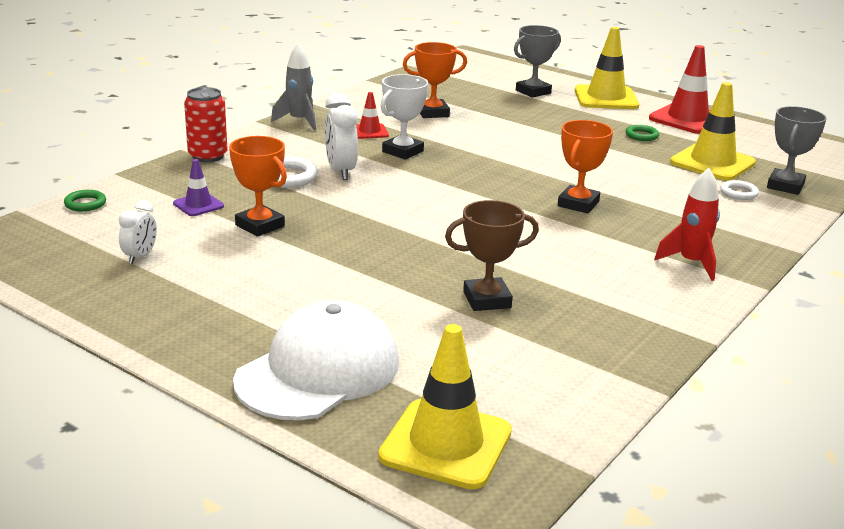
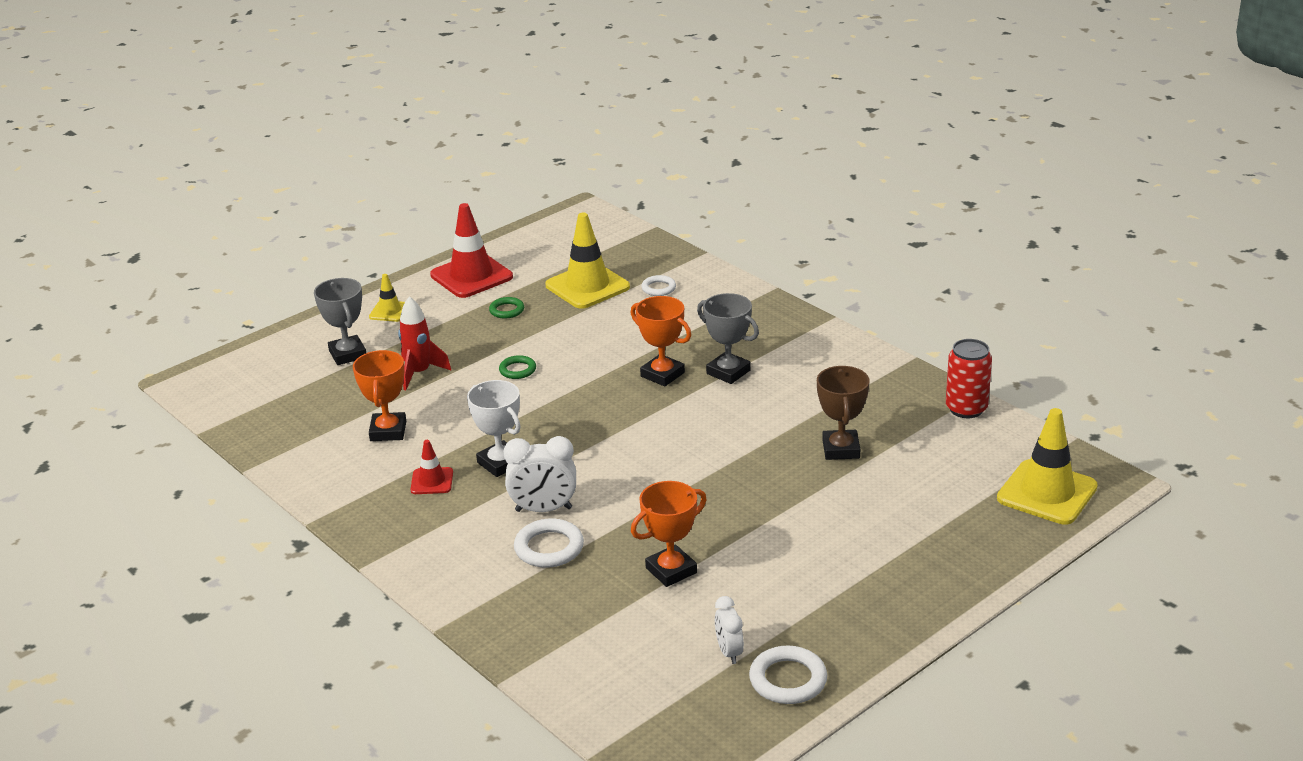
camera: 75 degrees left, 5 degrees up
(85, 204) = (585, 701): green ring -> green ring (517, 370)
(96, 285) = (788, 680): none -> white ring
(140, 256) = (729, 652): white clock -> white clock turned 135 degrees counterclockwise
(198, 205) = (609, 613): purple traffic cone -> none
(208, 156) = (468, 607): red can -> red can (966, 409)
(299, 121) = (377, 532): grey rocket -> none
(318, 371) = (950, 546): white cap -> none
(606, 98) = (390, 311): yellow traffic cone -> yellow traffic cone, size x0.52
(691, 263) = (790, 340): red rocket -> red rocket (419, 373)
(785, 186) = (649, 263): grey trophy -> grey trophy (728, 372)

